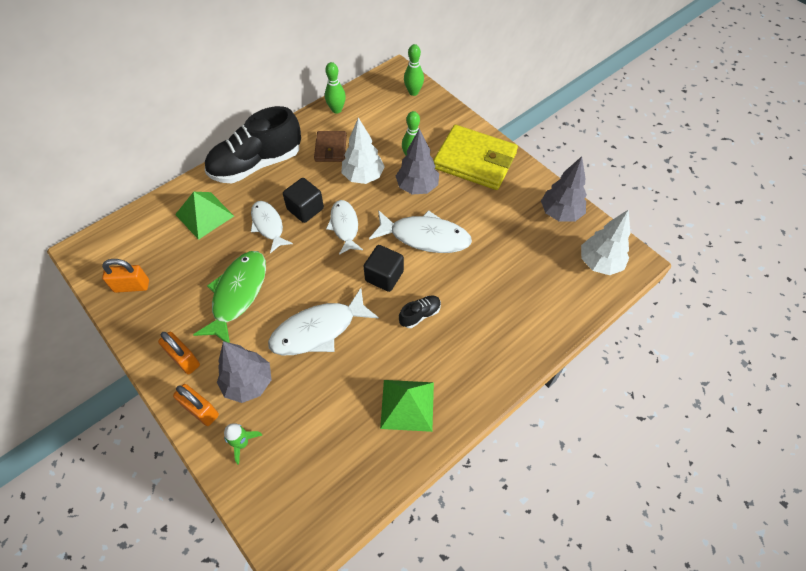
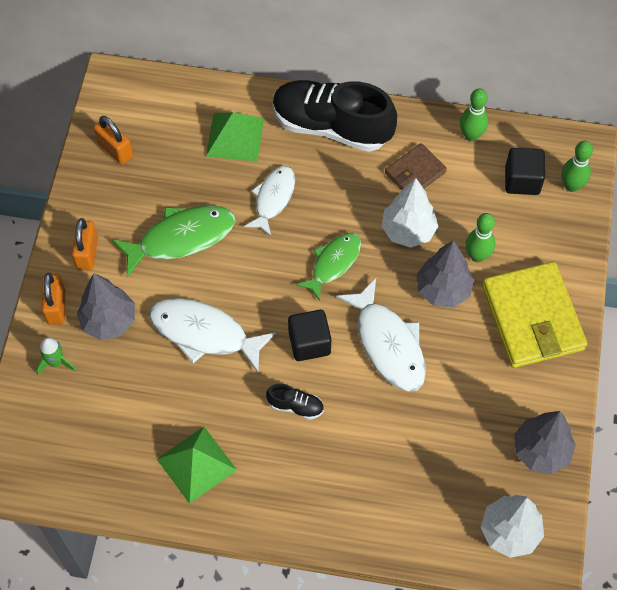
camera: 50 degrees right, 5 degrees up
(305, 209) = (321, 213): black cube -> black cube (522, 180)
(344, 226) = (333, 263): white fish -> green fish

